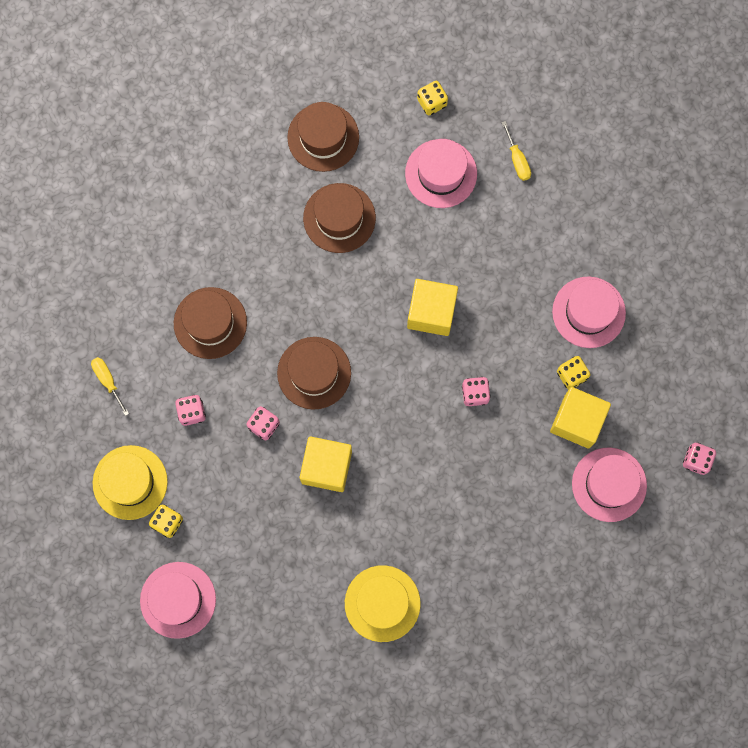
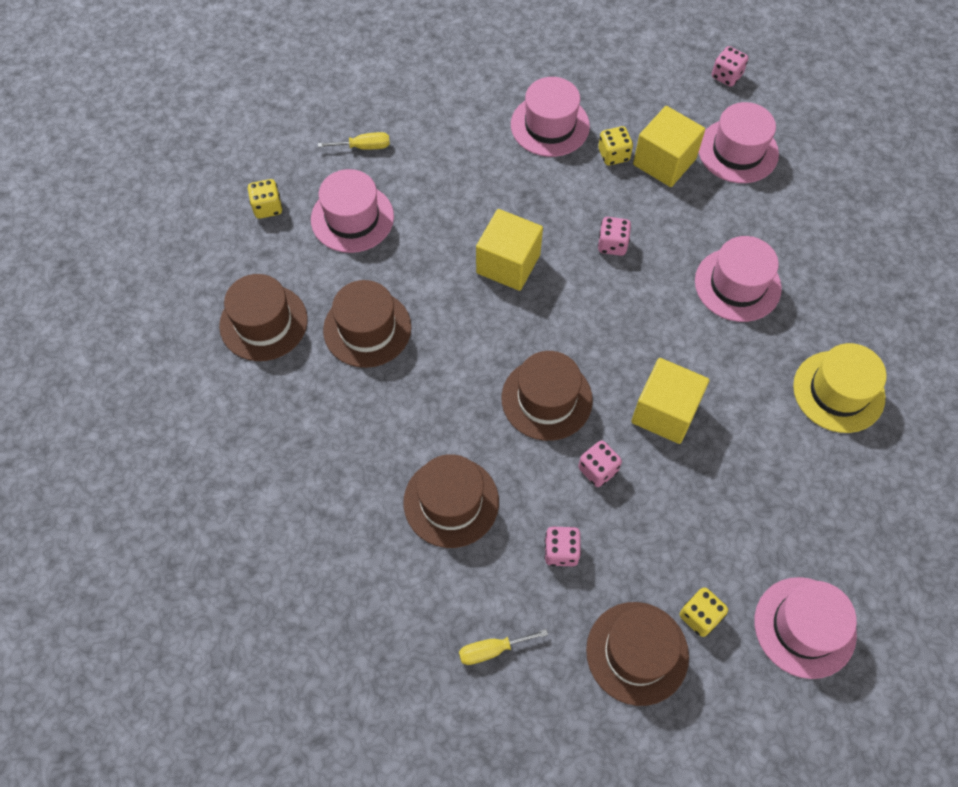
camera: 75 degrees left, 15 degrees down
(130, 482) = (637, 653): yellow hat -> brown hat
(463, 506) = (737, 284): none -> pink hat

